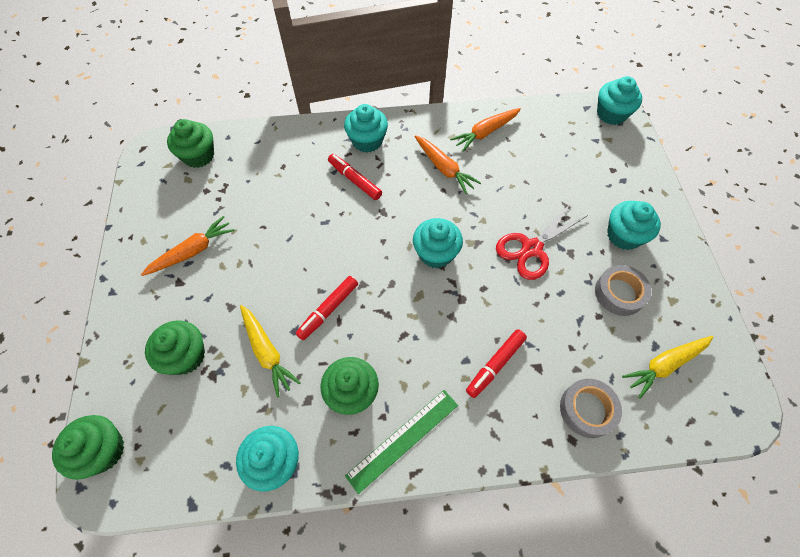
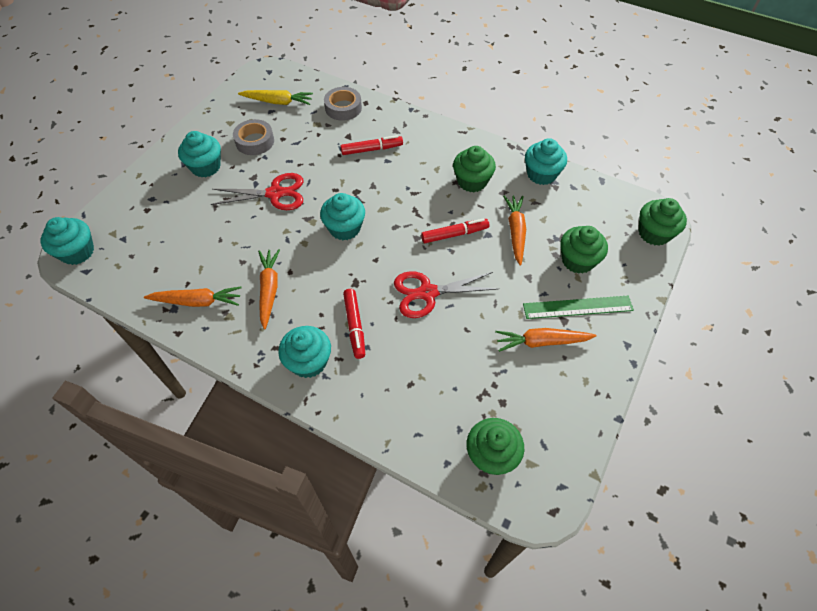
camera: 145 degrees left, 5 degrees down
(267, 352) = (515, 232): yellow carrot -> orange carrot
(315, 237) = (427, 293): none -> red scissors
(403, 439) = (458, 147): green ruler -> green ruler (577, 307)

